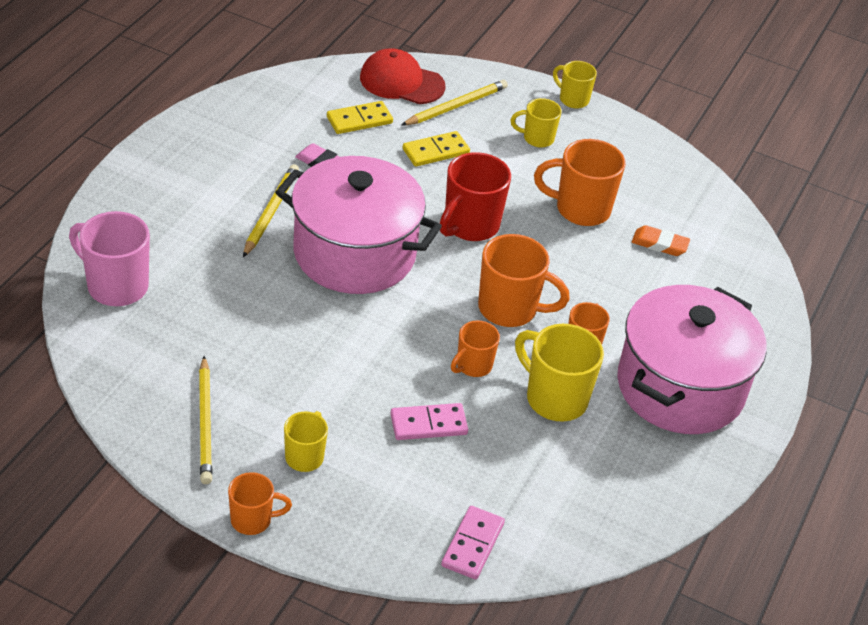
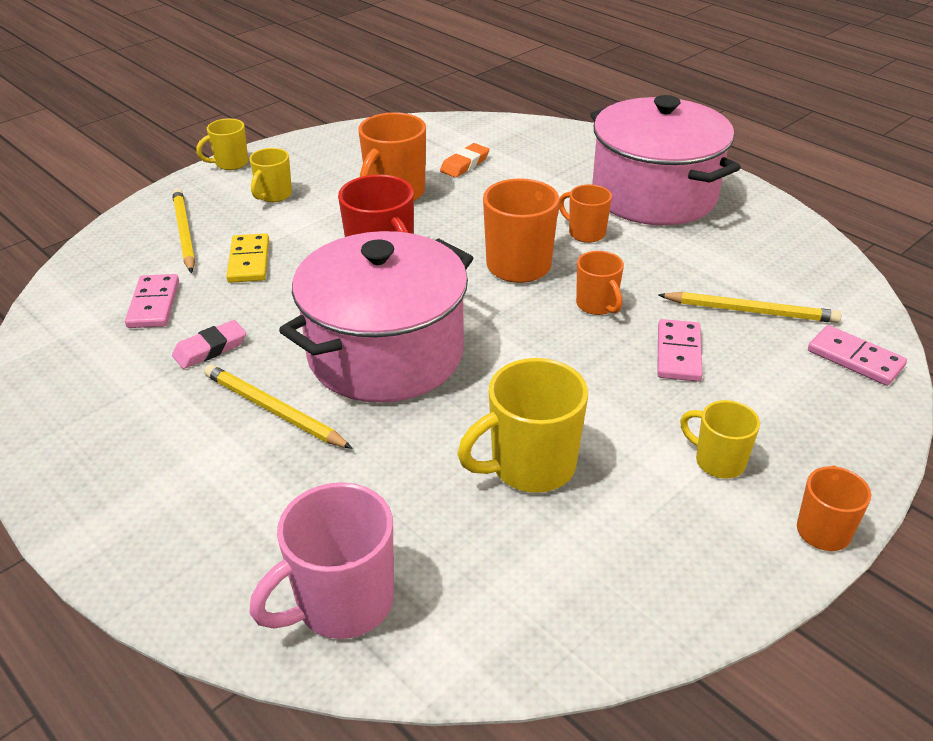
camera: 65 degrees left, 5 degrees down
(205, 423) = (647, 547): yellow pencil -> yellow pencil (750, 311)
(359, 120) = (153, 304): yellow domino -> pink domino
(401, 82) = (111, 260): red cap -> none
(554, 398) = (655, 265): yellow mug -> yellow mug (530, 466)

